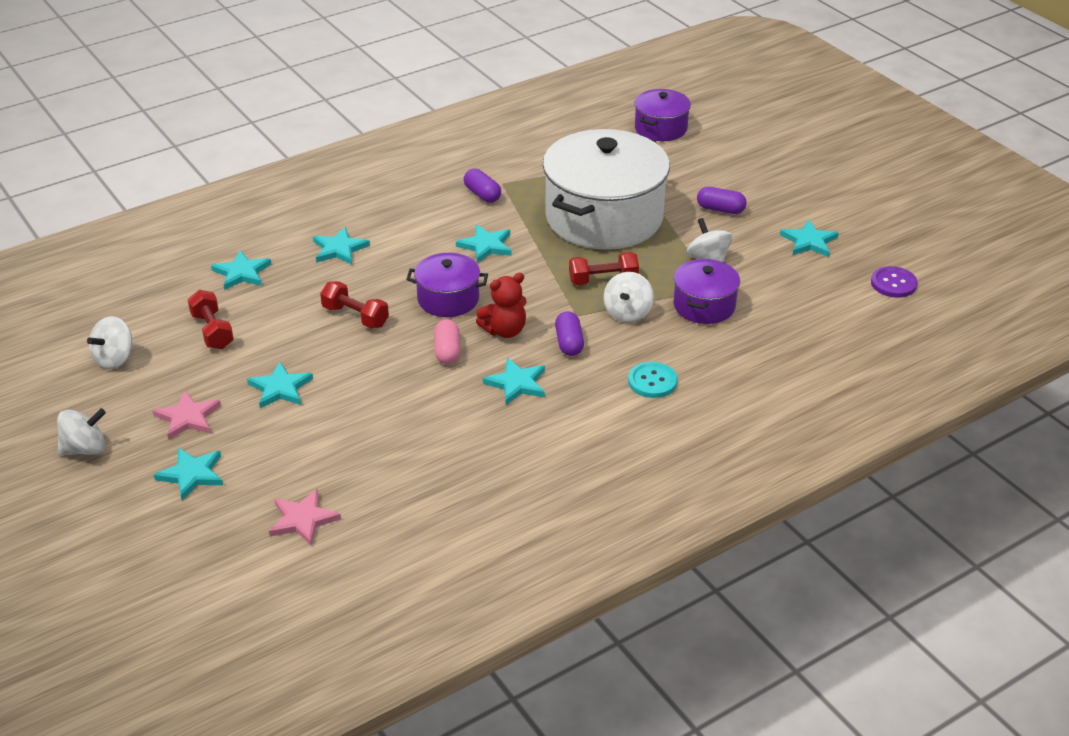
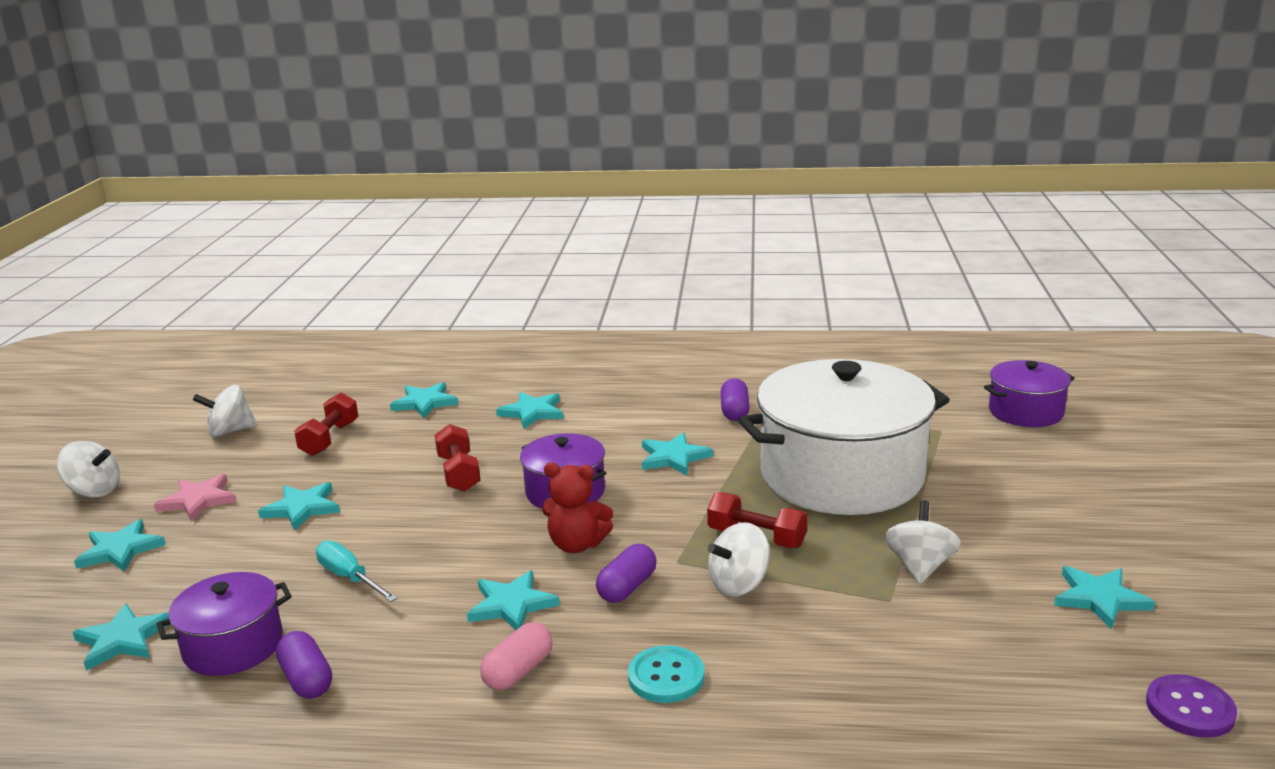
camera: 40 degrees right, 15 degrees down
(303, 520) = (123, 640): pink star -> turquoise star
(391, 415) = (349, 578): none -> turquoise screwdriver
(447, 351) = (492, 540): pink capsule -> pink capsule (518, 671)
(704, 306) = (849, 616): purple pot -> purple pot (233, 646)
(720, 209) = (1006, 516): purple capsule -> purple capsule (306, 680)

